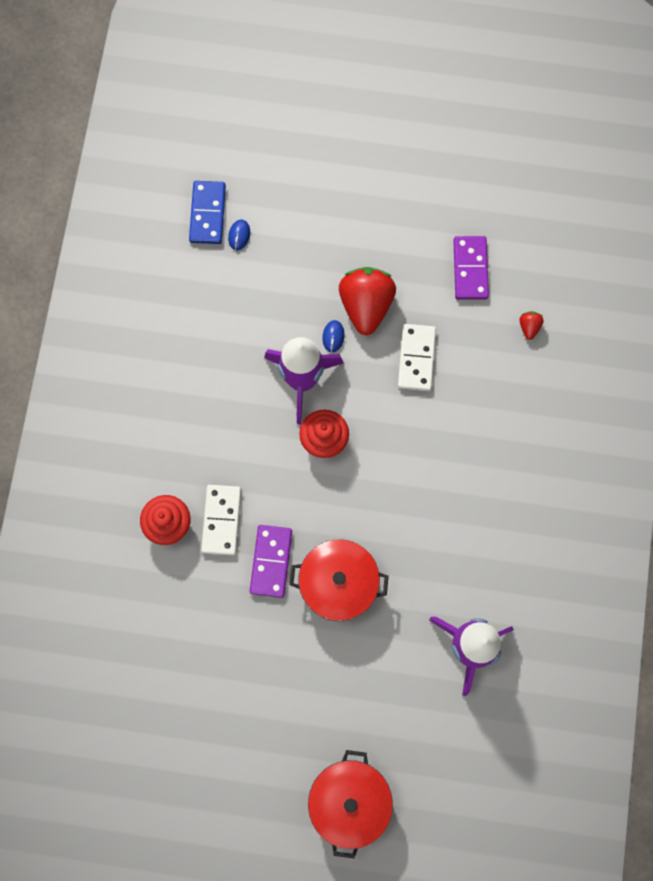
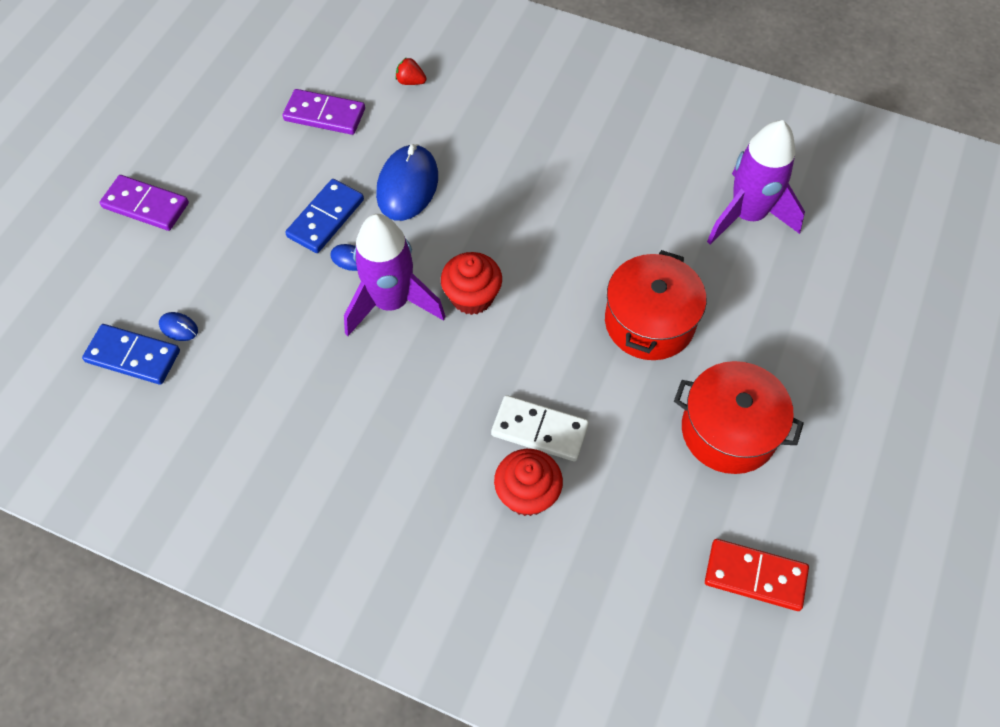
camera: 75 degrees left, 15 degrees down
(145, 701) = (755, 576): none -> red domino
(271, 561) = (605, 386): purple domino -> purple domino (145, 205)
(349, 800) = (905, 369): red pot -> red pot (728, 430)
(366, 305) = (326, 218): red strawberry -> blue domino
(416, 358) = (407, 186): white domino -> blue mouse

